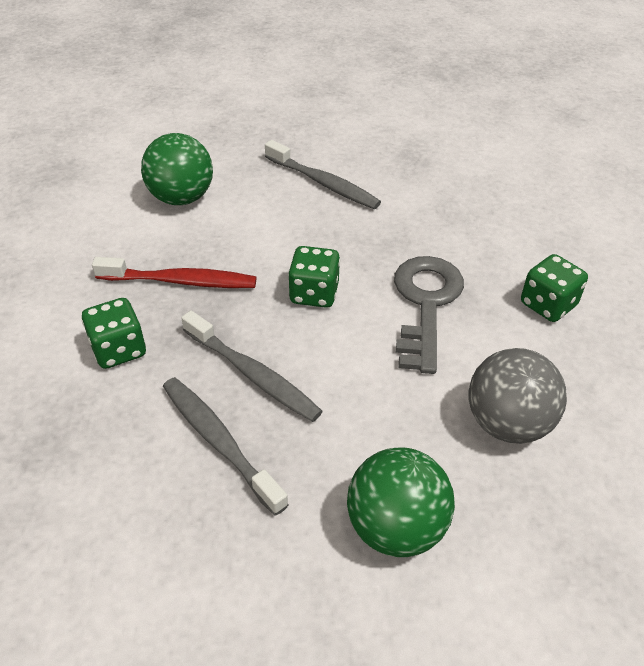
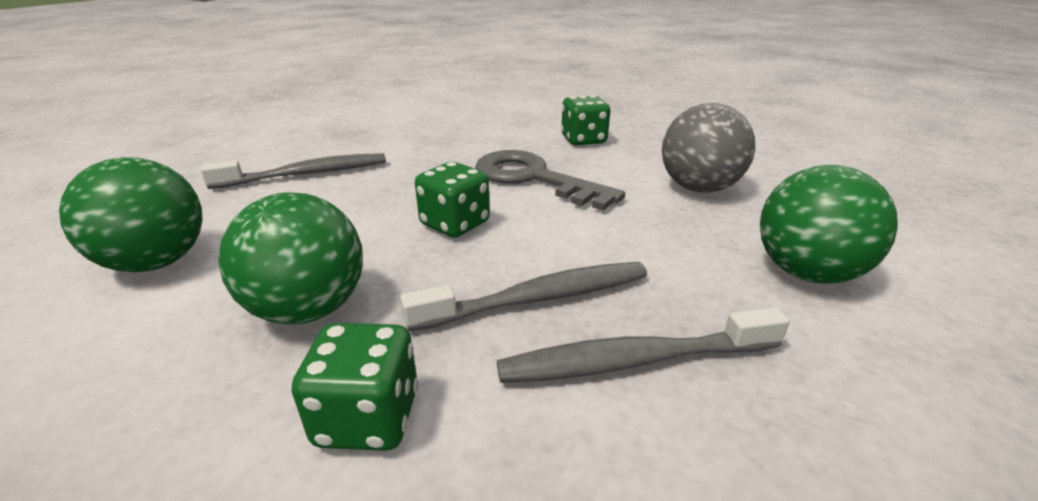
camera: 60 degrees left, 15 degrees down
(180, 281) = (309, 309): red toothbrush -> green ball

